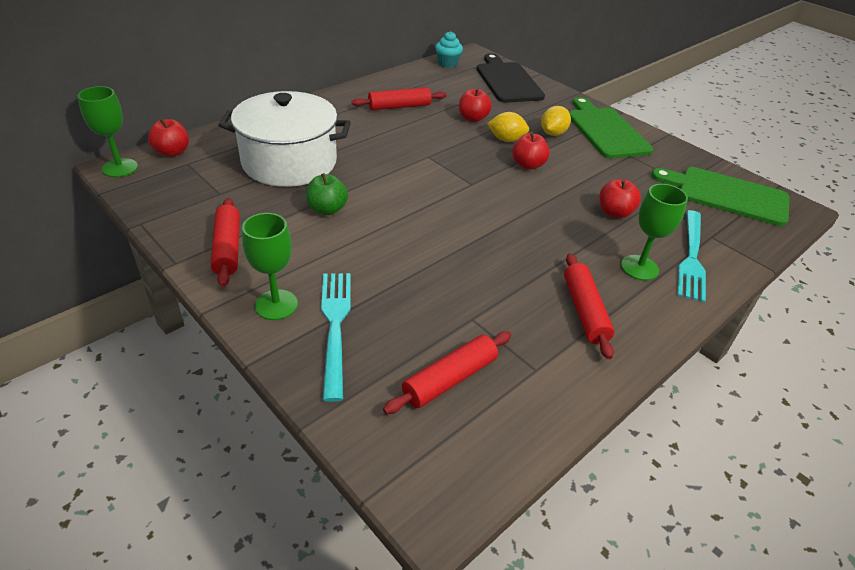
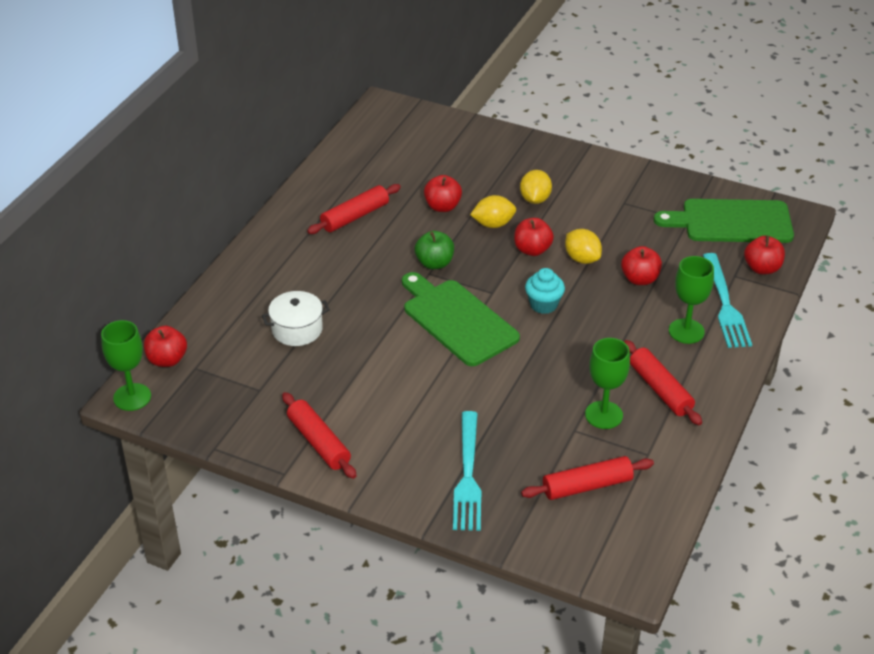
camera: 20 degrees left, 0 degrees up
(276, 305) = (406, 478): green goblet -> green goblet (604, 415)
(289, 162) = (297, 329): white pot -> white pot, size x0.49
(327, 209) = (377, 370): green apple -> green apple (434, 263)
(335, 325) = (468, 476): turquoise fork -> turquoise fork turned 150 degrees counterclockwise
(447, 63) = (364, 132): turquoise cupcake -> turquoise cupcake (543, 305)
(449, 379) = (587, 486): red rolling pin -> red rolling pin turned 45 degrees clockwise
(507, 81) = (447, 138): black cutting board -> none
(568, 183) = (582, 259): none -> yellow lemon
(606, 130) = (585, 177): green cutting board -> green cutting board (457, 320)
(743, 239) = (762, 268): none -> red apple

